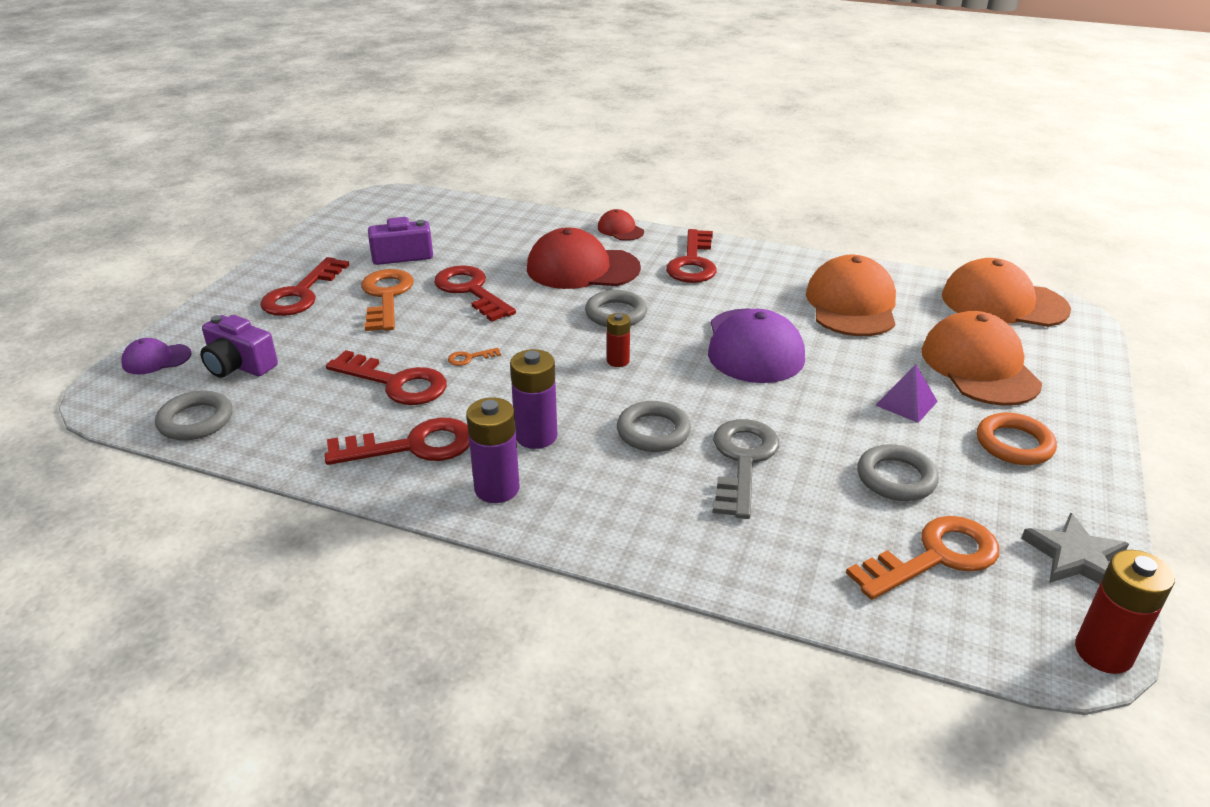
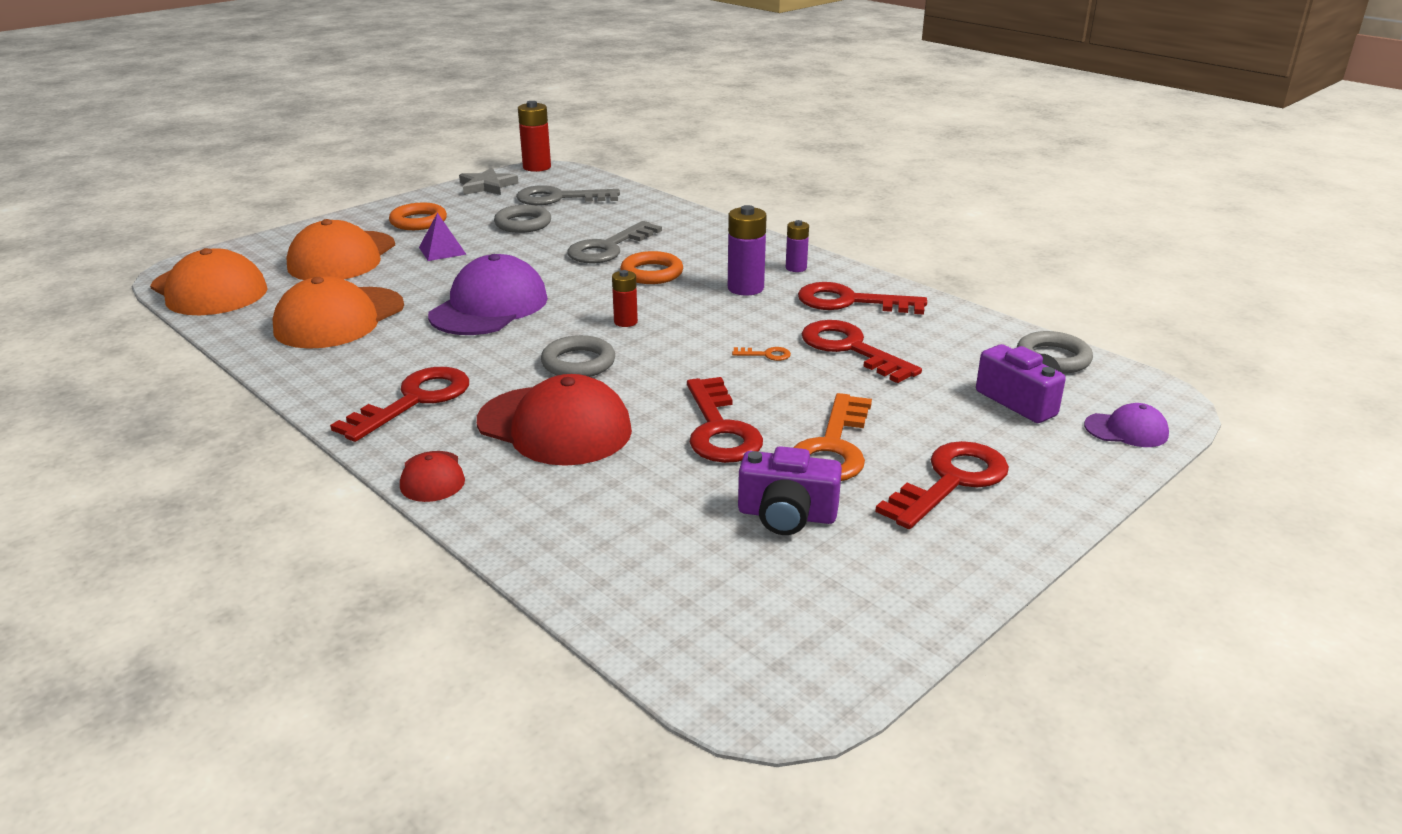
camera: 155 degrees left, 5 degrees down
(497, 488) = (796, 268): purple battery -> purple battery, size x0.61
(653, 431) = (652, 273): grey ring -> orange ring
(935, 557) = (559, 198): orange key -> grey key

